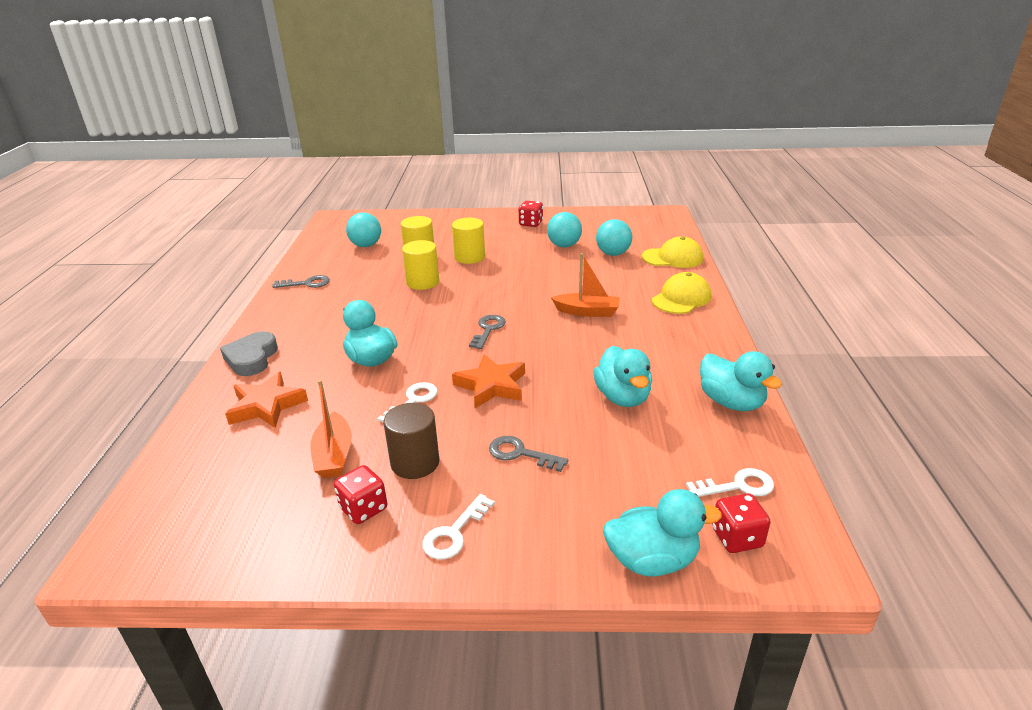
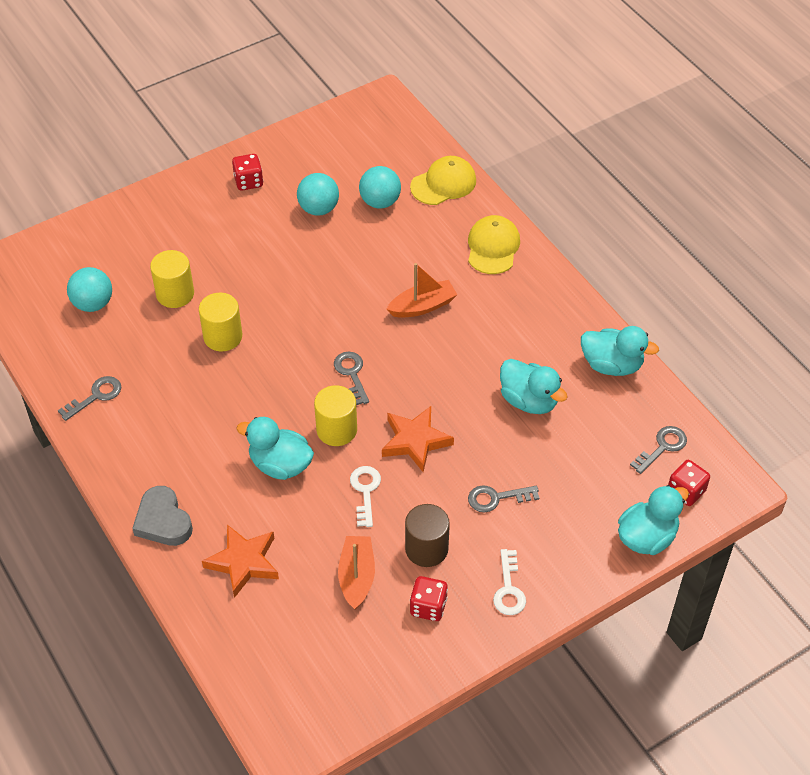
camera: 35 degrees left, 20 degrees up
(334, 455) = (357, 577): orange boat -> orange boat turned 135 degrees counterclockwise
(469, 257) = (234, 273): yellow cylinder -> yellow cylinder (336, 430)
(738, 486) = (662, 447): white key -> grey key

